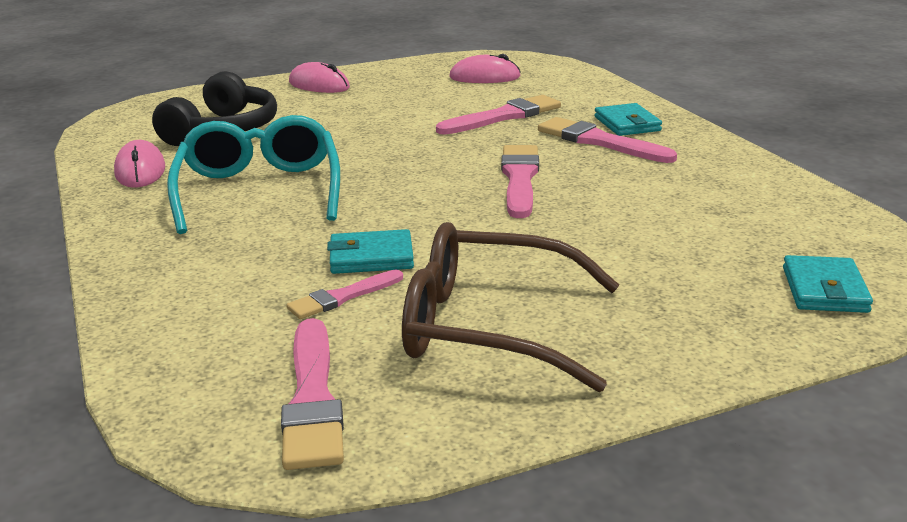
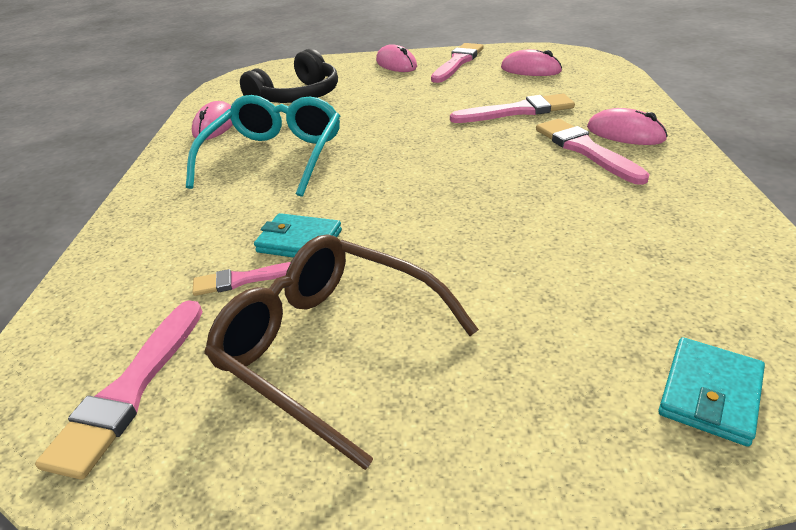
camera: 25 degrees right, 10 degrees up
(519, 179) = (483, 179): pink brush -> pink brush (457, 62)
(627, 124) = (625, 133): turquoise wallet -> pink mouse

